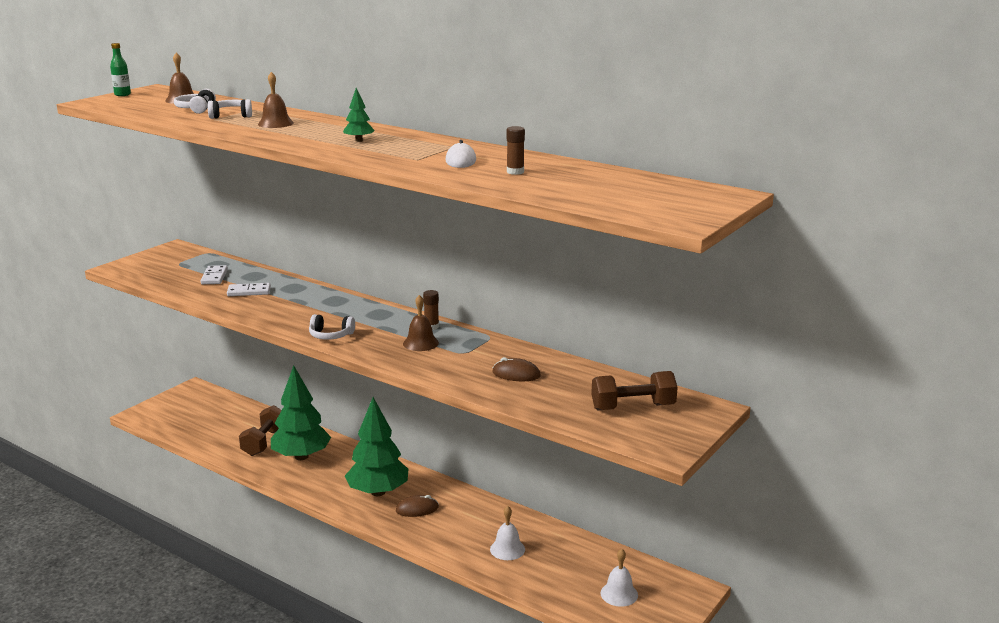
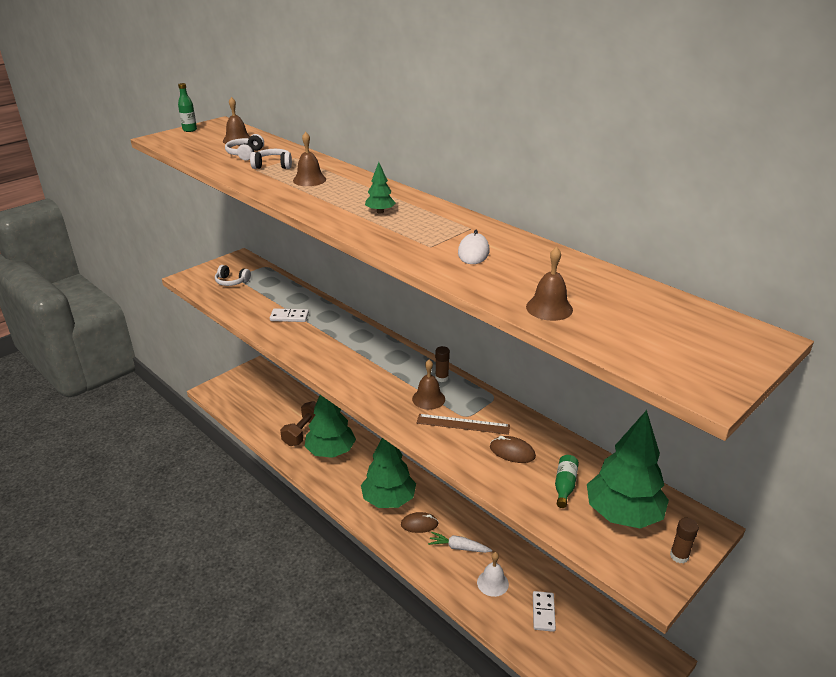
camera: 10 degrees right, 10 degrees up
(214, 277) = (264, 296): white domino -> white domino (543, 612)
(330, 335) = (349, 380): white headphones -> white headphones (232, 281)
(461, 358) = (463, 424): none -> brown ruler
(465, 524) = (459, 547): none -> white carrot
(515, 172) = (526, 276): brown glue stick -> brown glue stick (679, 556)
(540, 188) = (549, 308): none -> brown bell
(573, 393) = (564, 486): none -> green bottle
(619, 594) = (589, 654): white bell -> none
(633, 407) = (623, 514): brown dumbbell -> green tree

